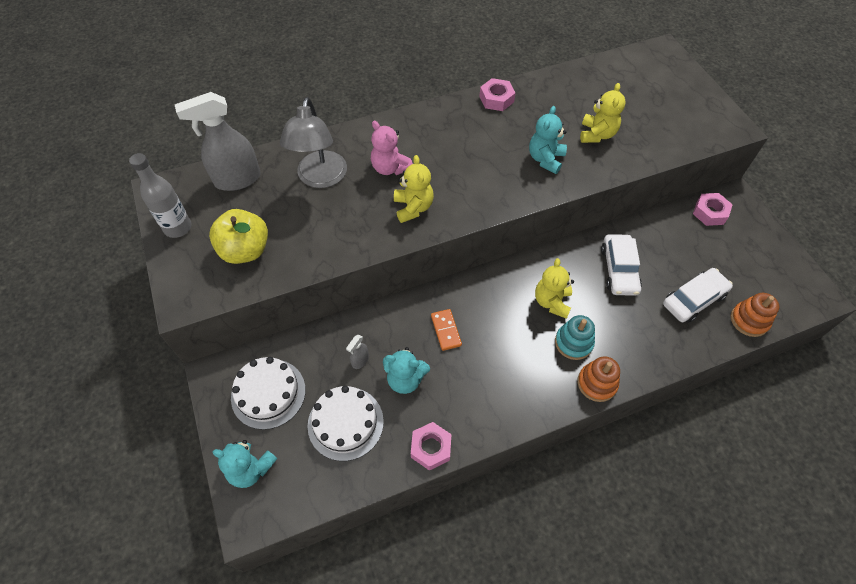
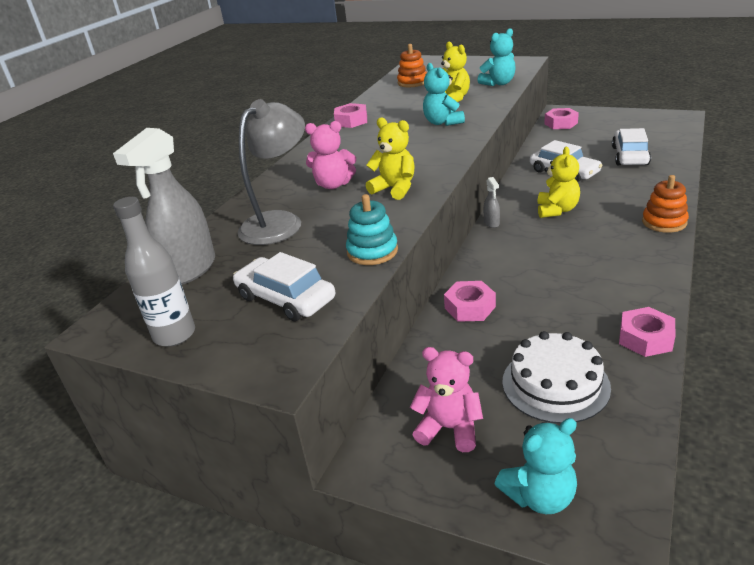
camera: 40 degrees left, 25 degrees down
(245, 250) = (285, 298): yellow apple -> white car
(268, 393) = (449, 428): white cake -> pink teddy bear
(320, 178) = (279, 222): grey lamp -> grey lamp turned 105 degrees counterclockwise
(360, 360) = (488, 339): grey spray bottle -> grey spray bottle (491, 223)
(384, 328) = (470, 307): none -> pink nut
(405, 379) = (545, 320): turquoise teddy bear -> turquoise teddy bear (498, 83)
(446, 330) = (518, 273): orange domino -> none
(552, 302) = (557, 210): yellow teddy bear -> yellow teddy bear turned 135 degrees counterclockwise
(573, 343) = (610, 216): turquoise stacking toy -> turquoise stacking toy (372, 251)
(749, 320) = (673, 144): orange stacking toy -> orange stacking toy (412, 82)

